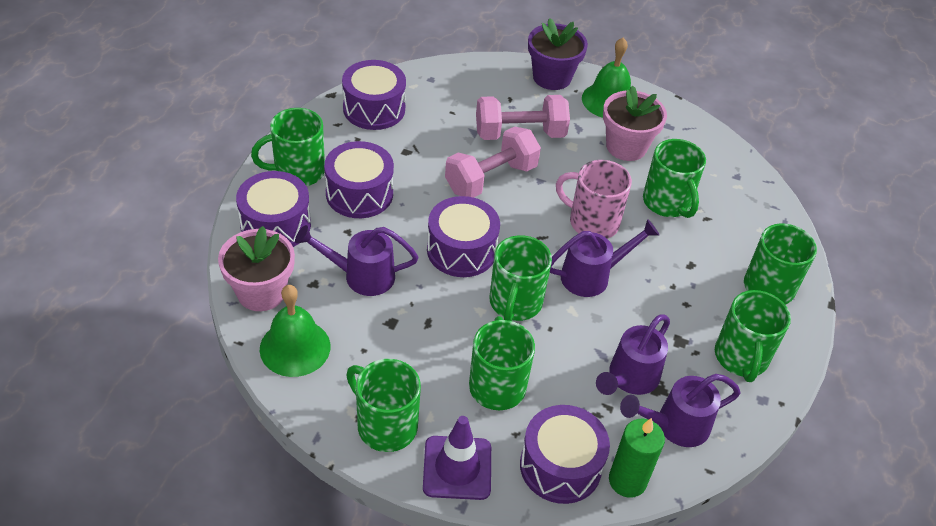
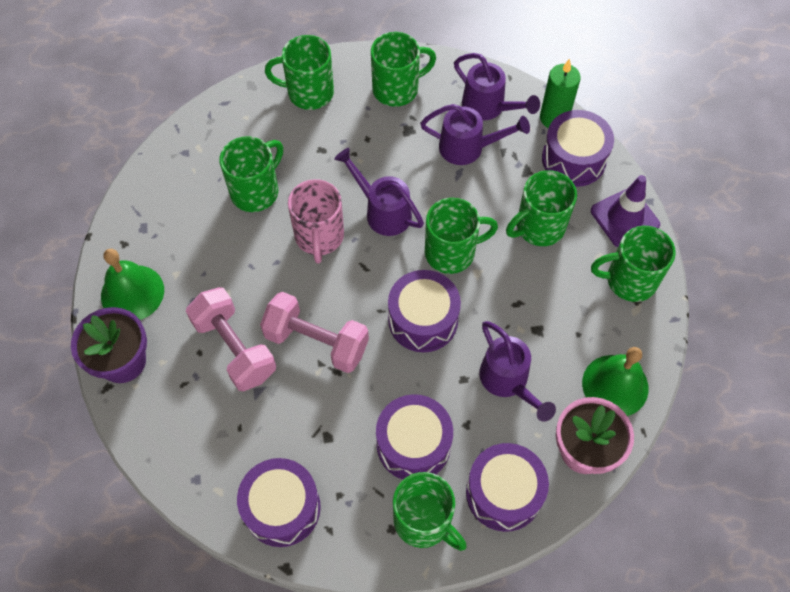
camera: 115 degrees left, 15 degrees up
(385, 425) = (629, 280): green mug -> green mug turned 75 degrees clockwise
(626, 146) = (197, 250): pink flower pot -> none

